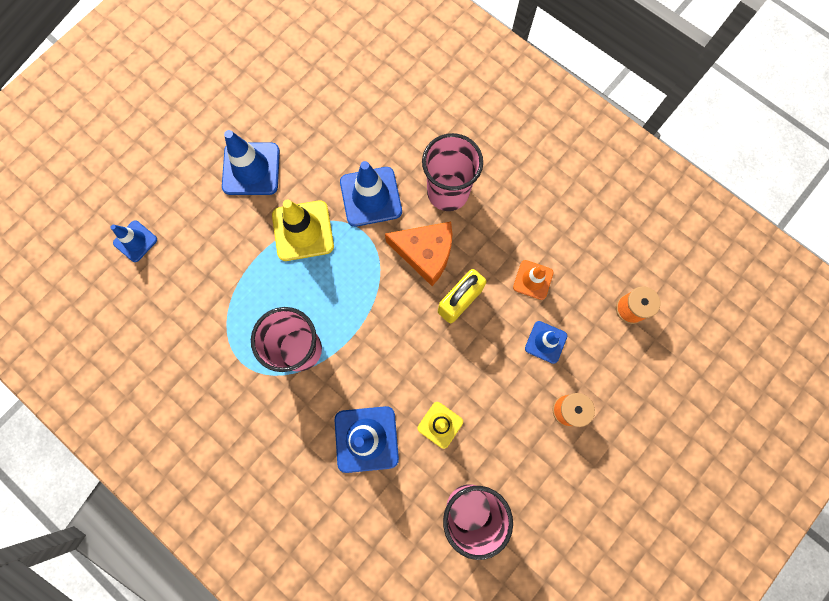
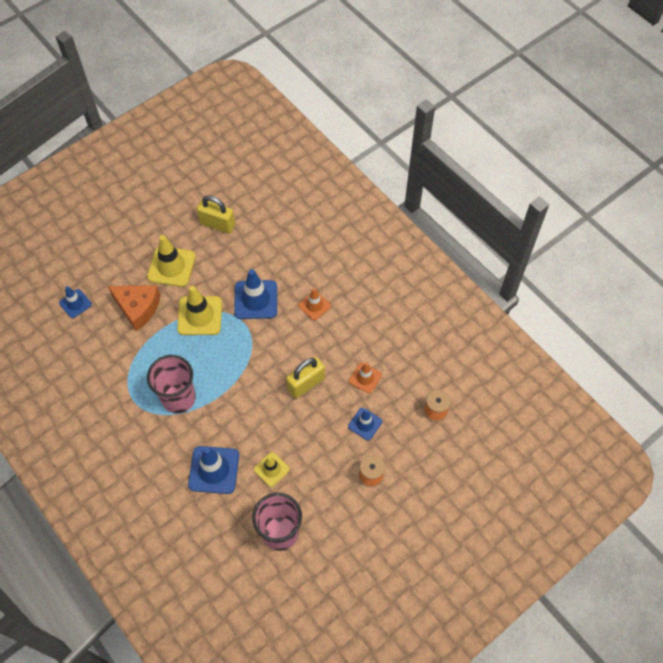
camera: 10 degrees right, 15 degrees down
(251, 169) = (171, 266): blue traffic cone -> yellow traffic cone
(299, 100) = (217, 224): none -> yellow padlock
(425, 253) = (287, 346): orange cheese -> orange cheese (138, 308)
(448, 192) = (314, 305): pink cup -> orange traffic cone

